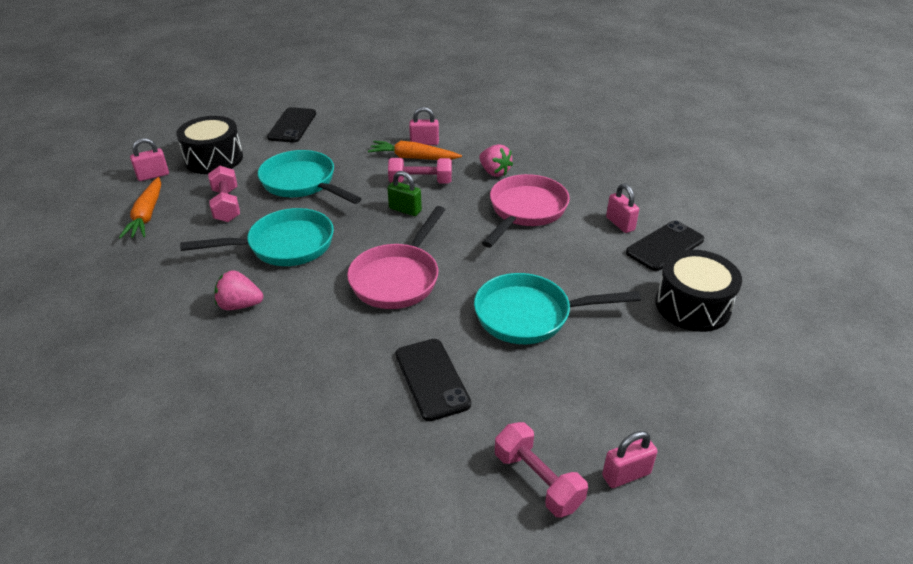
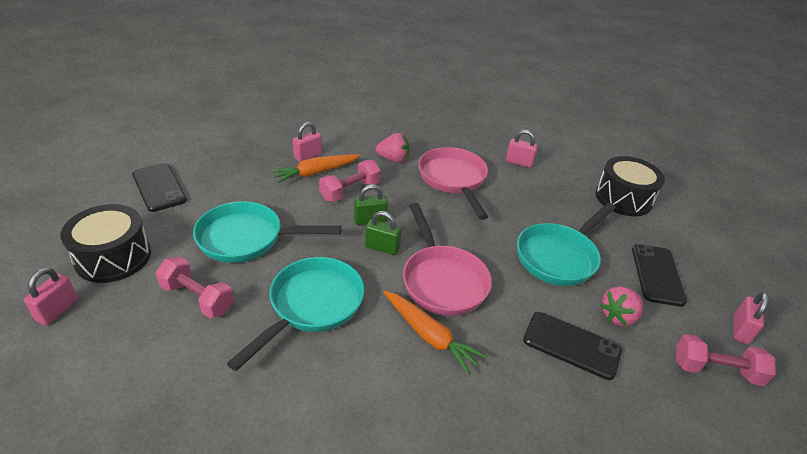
camera: 45 degrees left, 0 degrees up
(147, 215) = (113, 358): orange carrot -> orange carrot (429, 336)
(240, 305) = (350, 387): pink strawberry -> pink strawberry (618, 316)
(386, 233) = (382, 248): none -> green padlock
(665, 246) = (560, 166): black phone -> black phone (657, 274)

